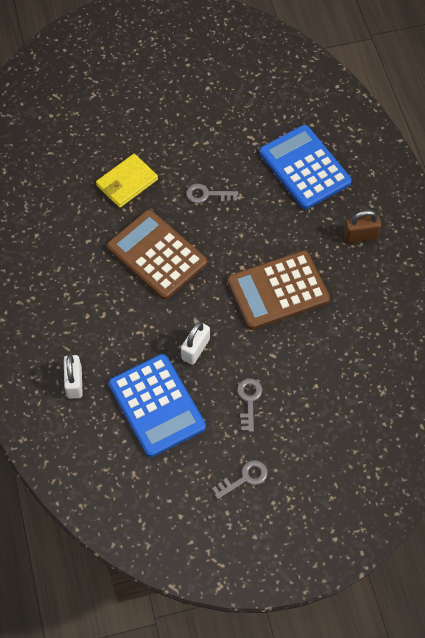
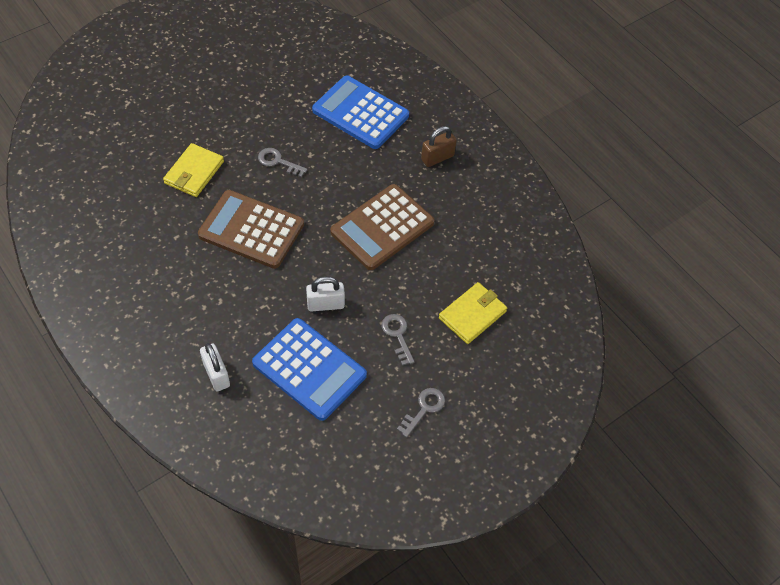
camera: 25 degrees left, 5 degrees down
(195, 349) = (325, 304): white padlock -> white padlock turned 75 degrees clockwise
(207, 195) = (278, 162): grey key -> grey key turned 45 degrees clockwise
(327, 404) = (472, 314): none -> yellow wallet

